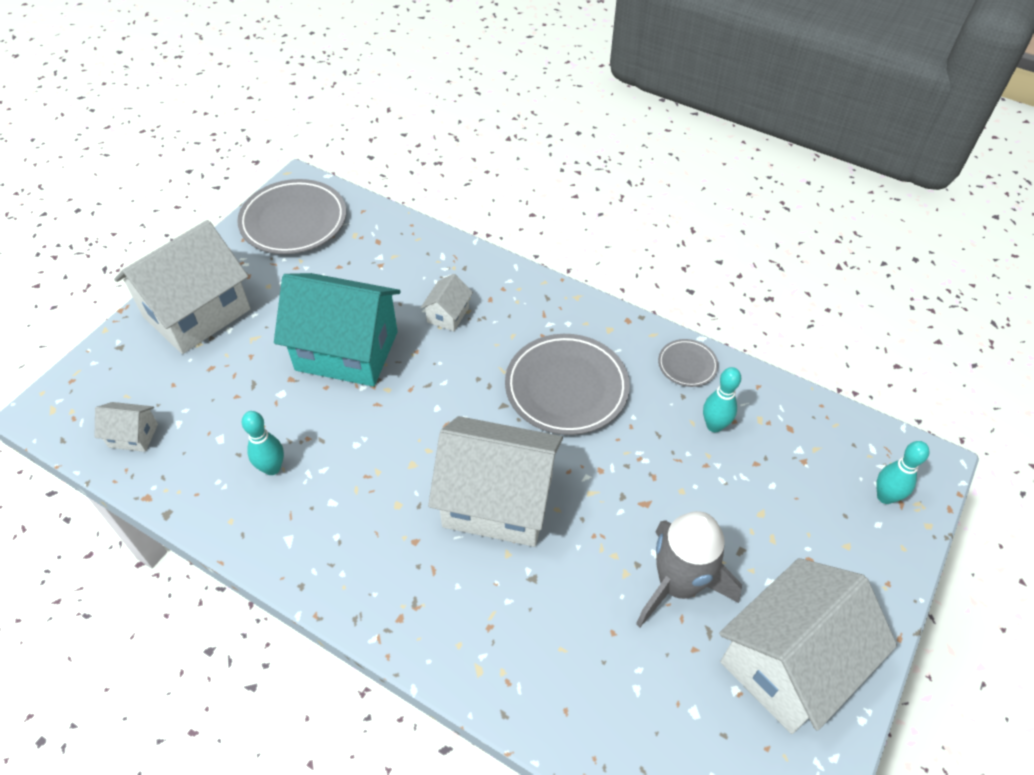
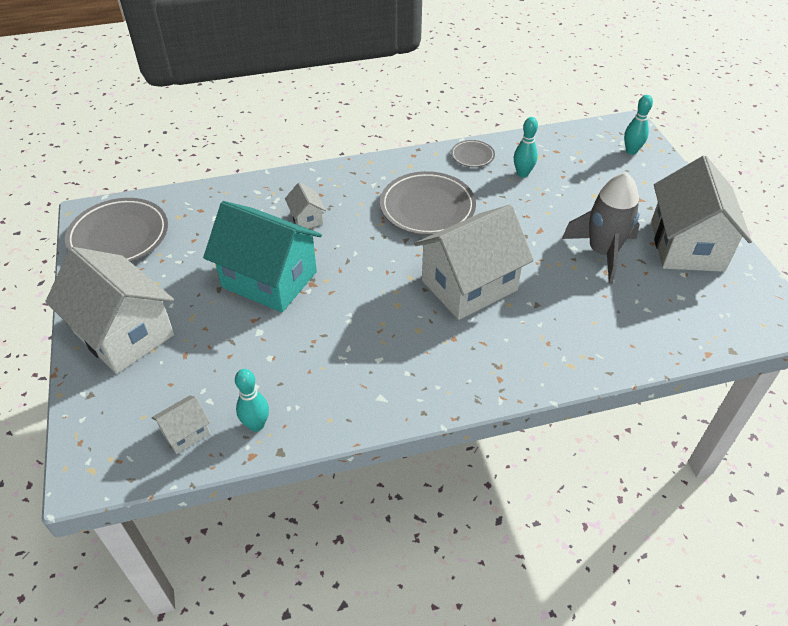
camera: 45 degrees left, 5 degrees down
(197, 313) = (124, 333): white house -> white house turned 45 degrees counterclockwise
(272, 468) = (314, 372): turquoise bowling pin -> turquoise bowling pin (256, 425)
(347, 351) = (269, 279): turquoise house -> turquoise house turned 60 degrees clockwise

